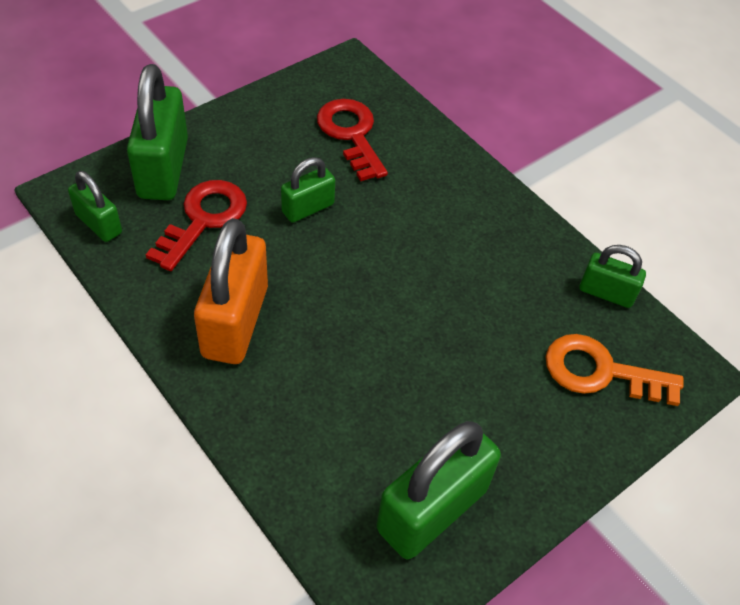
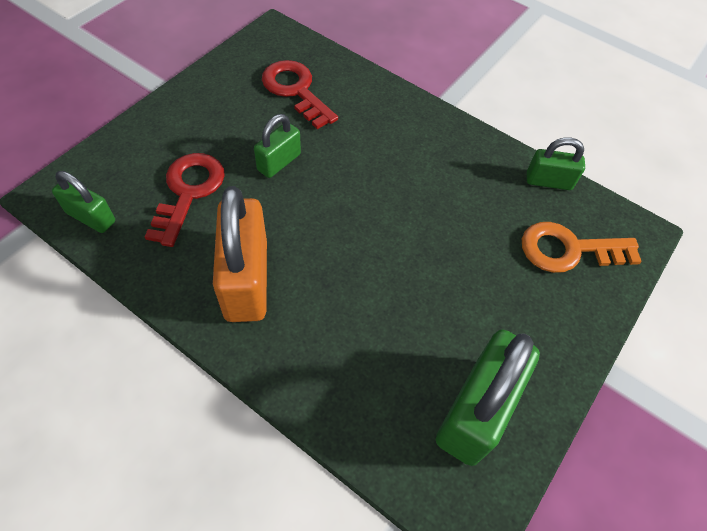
camera: 15 degrees left, 5 degrees up
(163, 168) = (137, 153): green padlock -> none

